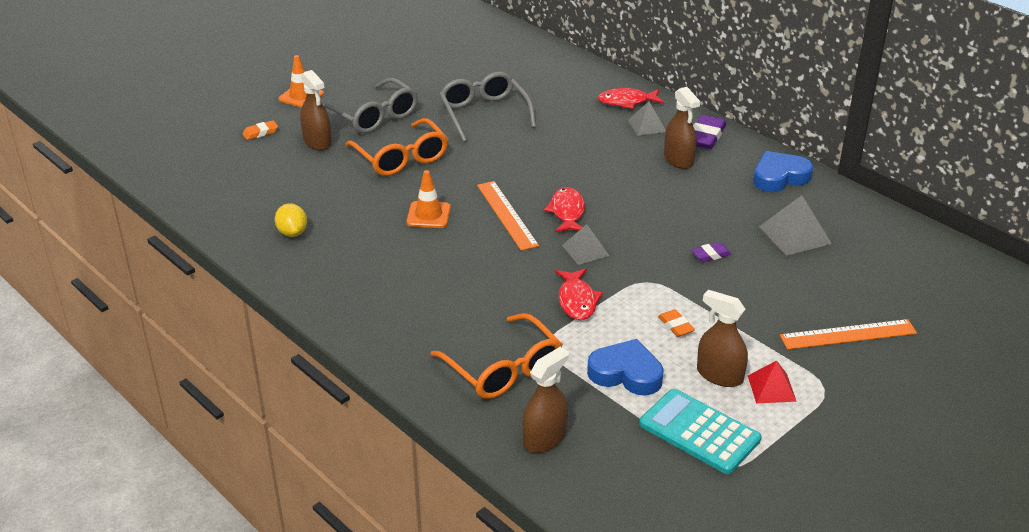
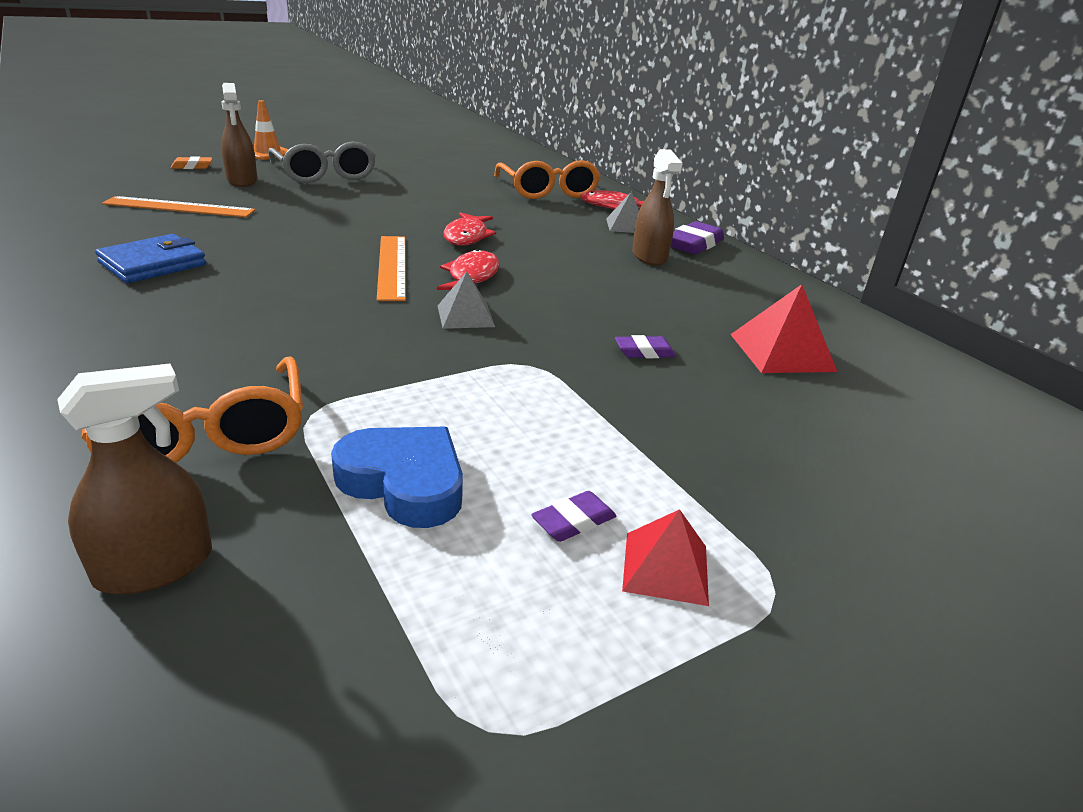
camera: 10 degrees right, 5 degrees down
(292, 232) = (113, 237): yellow lemon -> none
(347, 252) = (153, 264): none -> blue wallet
(401, 158) = (318, 204): orange glasses -> orange glasses (548, 191)
(428, 215) = (294, 250): orange traffic cone -> none
(484, 113) = (445, 190): grey glasses -> none
(577, 301) = (406, 367): red fish -> red fish (467, 236)
(676, 326) = (538, 429): orange eraser -> none
(699, 432) = (473, 626): turquoise calculator -> none
(719, 375) = (573, 522): brown spray bottle -> purple eraser
(779, 177) = (777, 292): blue heart -> none
(794, 235) = (781, 352): grey pyramid -> red pyramid
(848, 334) = (843, 502): orange ruler -> orange ruler (179, 207)

